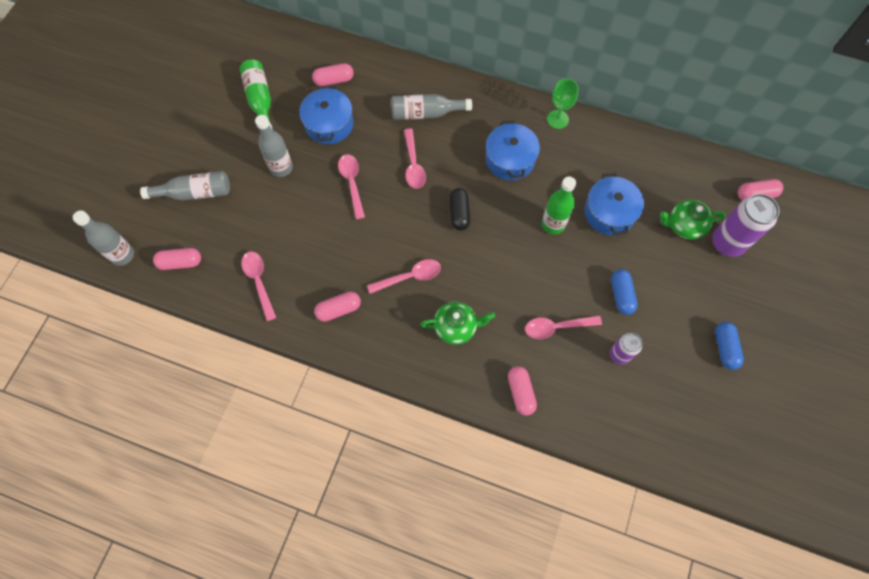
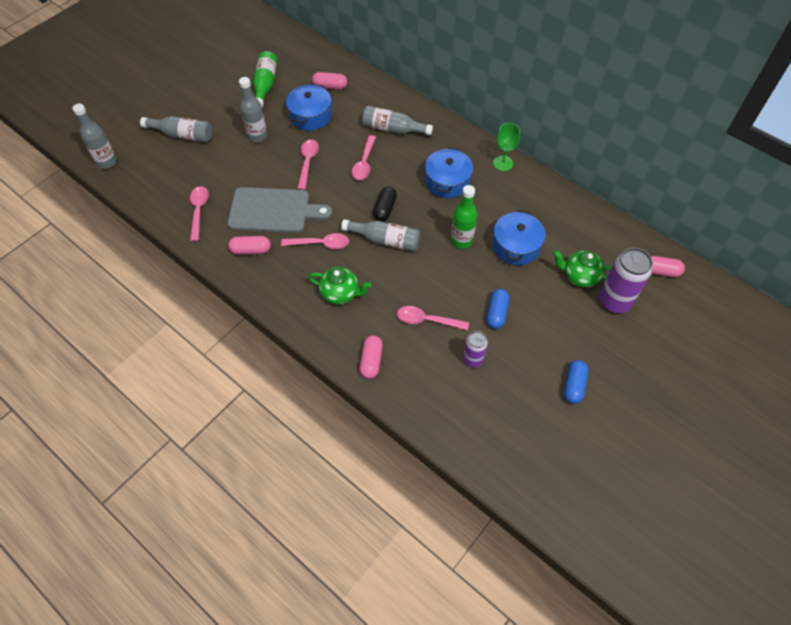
camera: 20 degrees right, 10 degrees down
(180, 262) = (146, 180): pink capsule -> none
(341, 254) = (273, 211): none -> grey cutting board
(475, 250) = (385, 240): none -> grey bottle

